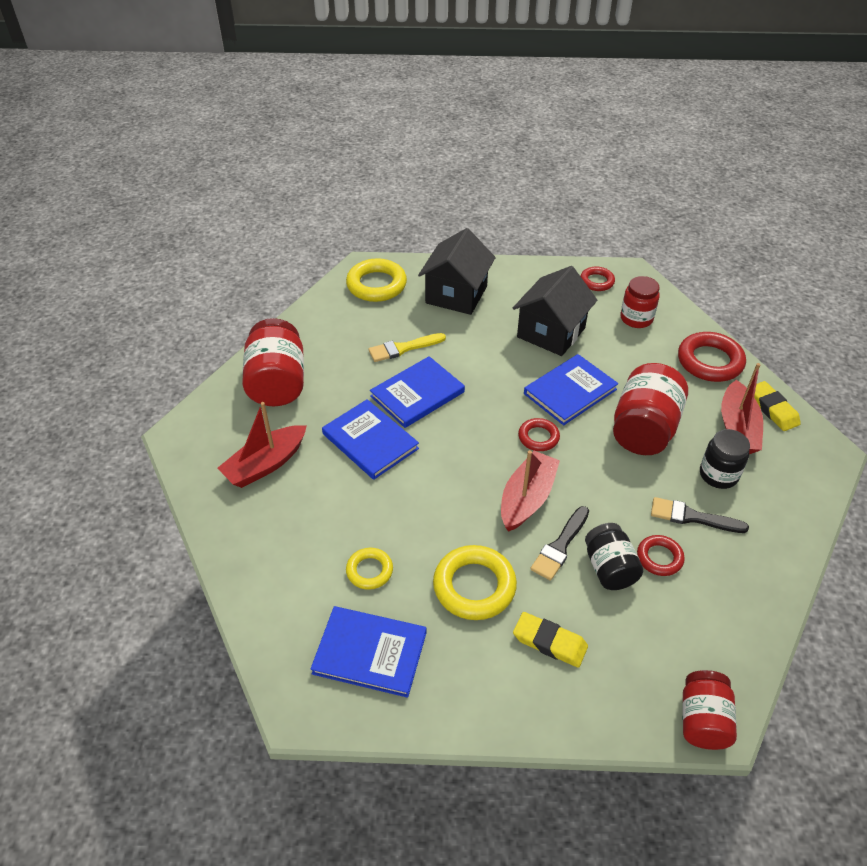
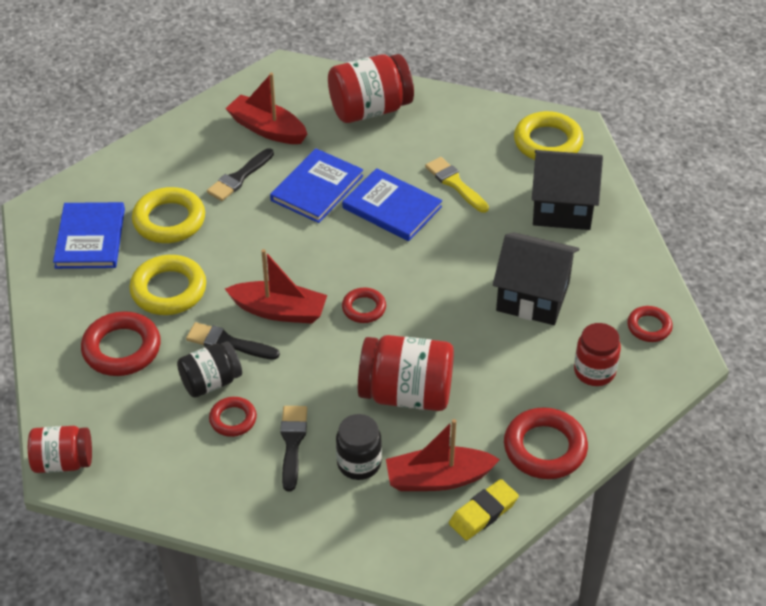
camera: 75 degrees right, 0 degrees up
(328, 499) = (239, 177): none -> black brush
(369, 571) = (169, 220): yellow ring -> yellow ring, size x1.74
(549, 642) = (122, 349): yellow eraser -> red ring
(570, 391) = (441, 325): blue book -> none

